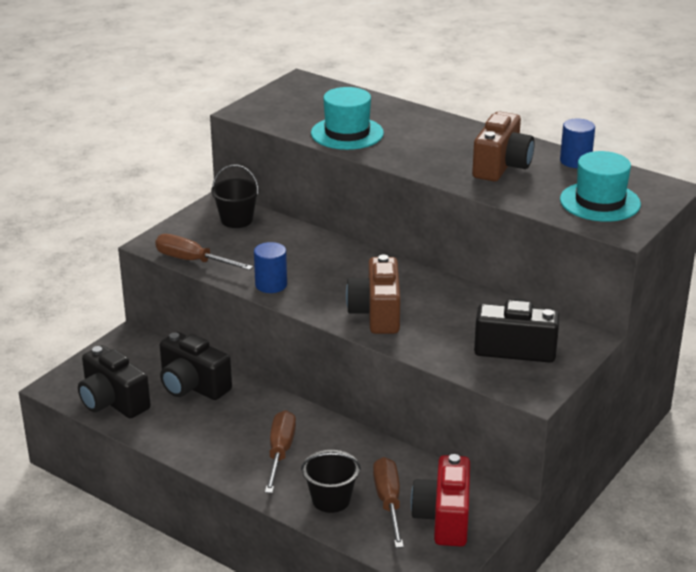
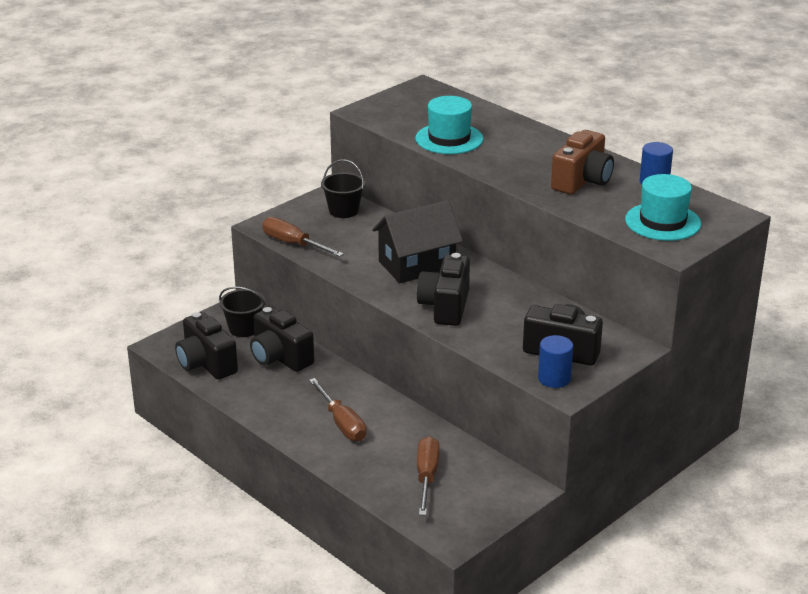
camera: 10 degrees right, 0 degrees up
(271, 285) = (357, 272): blue cylinder -> blue cylinder (554, 378)
(280, 452) = (342, 423): brown screwdriver -> brown screwdriver turned 135 degrees clockwise
(331, 500) = (376, 468): black bucket -> black bucket (244, 328)
(332, 271) = (417, 265): none -> black house
(377, 313) = (445, 306): brown camera -> black camera
(444, 518) = (472, 496): red camera -> none

